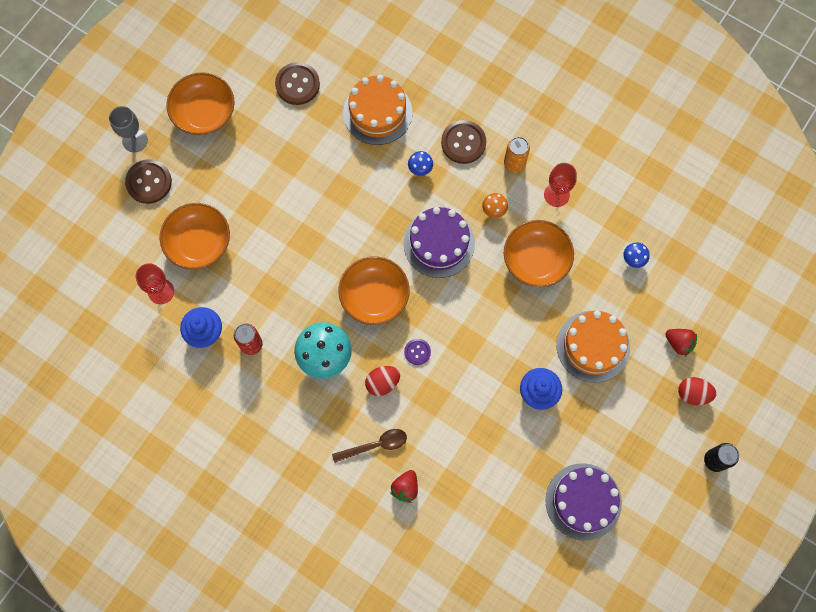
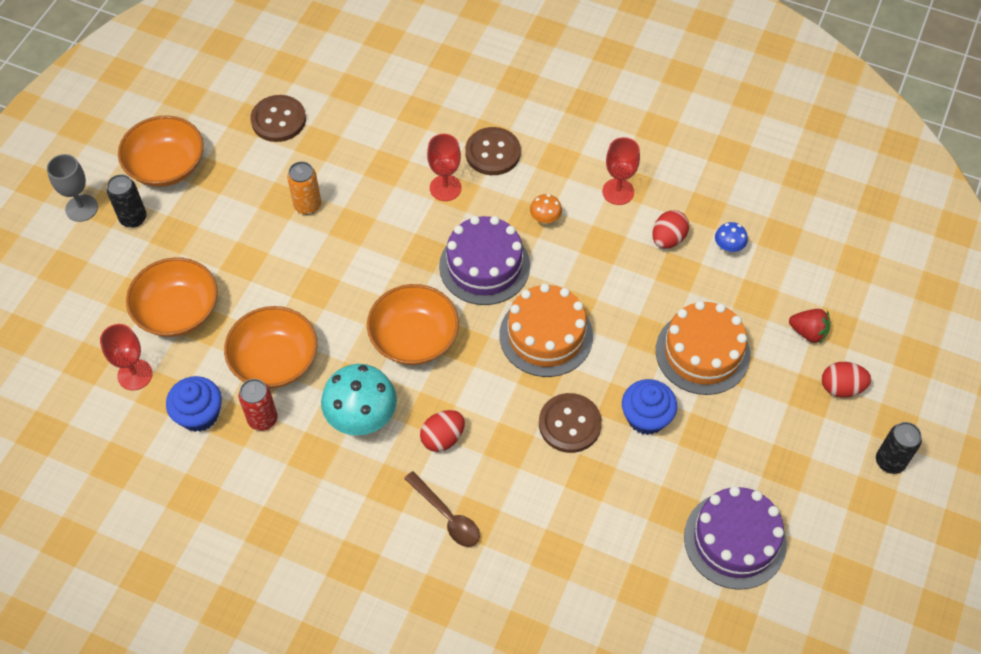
camera: 10 degrees left, 15 degrees down
(149, 182) = (105, 252): brown button -> brown button (569, 424)
(173, 156) = (133, 218): none -> black can
(375, 445) = (447, 516): brown spoon -> brown spoon turned 75 degrees clockwise
(377, 112) = (382, 136): orange cake -> orange cake (546, 335)
(405, 488) = (497, 562): red strawberry -> none
(417, 352) = (481, 394): purple button -> none
(420, 169) = (445, 188): blue mushroom -> red goblet
(514, 163) = (559, 166): orange can -> orange can (307, 205)
(536, 260) = (609, 266): orange bowl -> orange bowl (275, 360)
(587, 244) = (668, 239): none -> red egg

